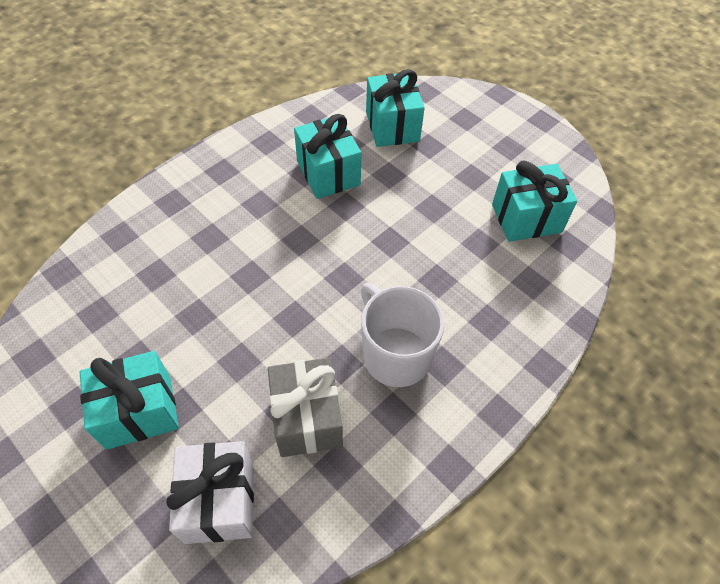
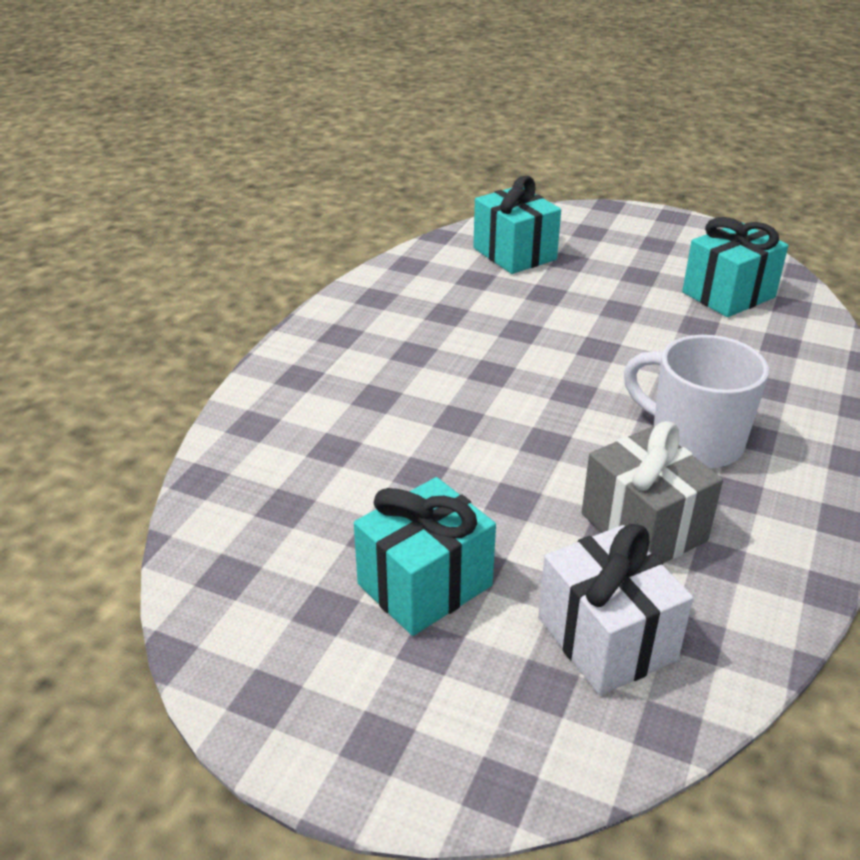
camera: 20 degrees left, 20 degrees down
(328, 173) = (475, 308): turquoise gift -> none

